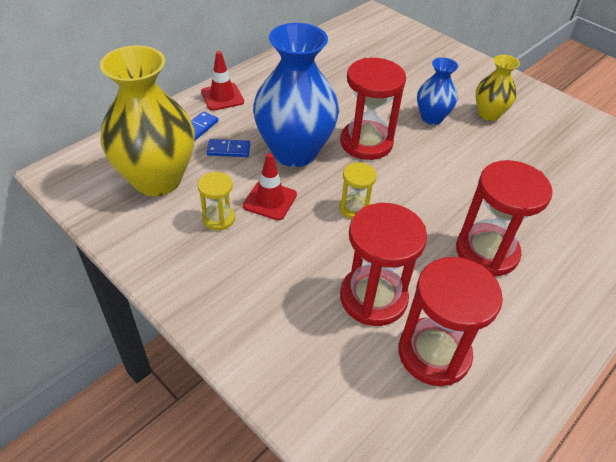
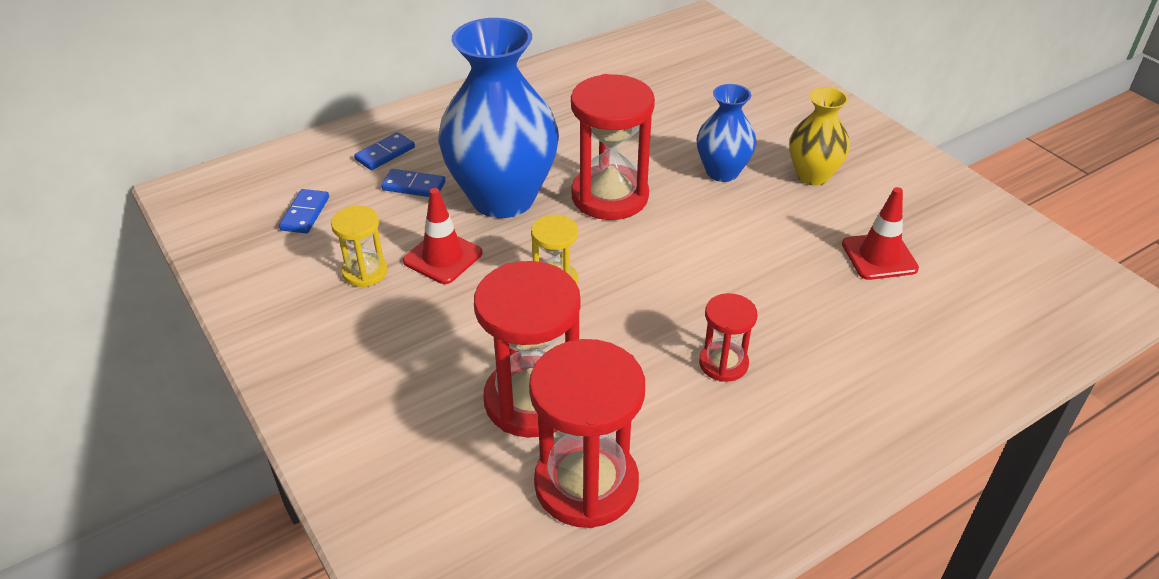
camera: 15 degrees right, 5 degrees down
(157, 179) = (305, 213): yellow vase -> blue domino
(222, 97) = (433, 116): red traffic cone -> red traffic cone (879, 256)
(486, 252) = (723, 363): red hourglass -> red hourglass, size x0.53

